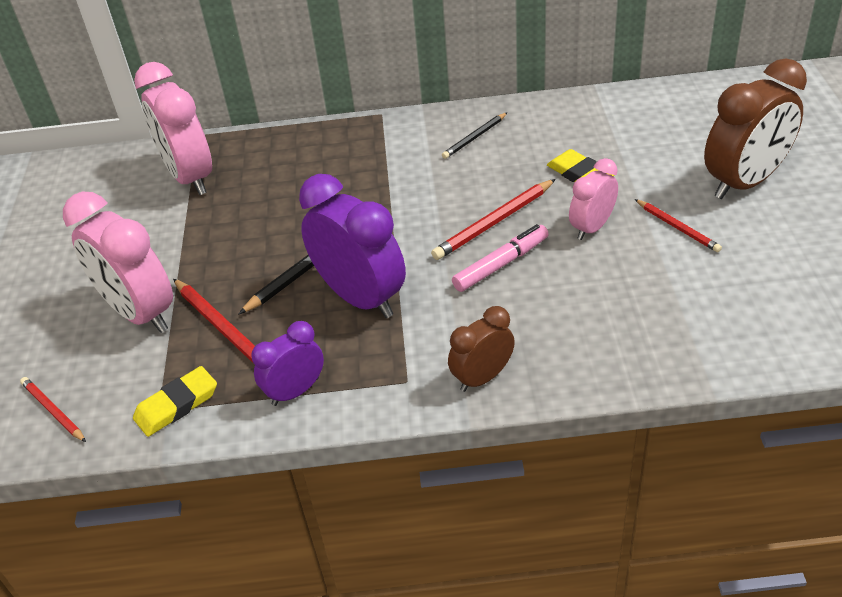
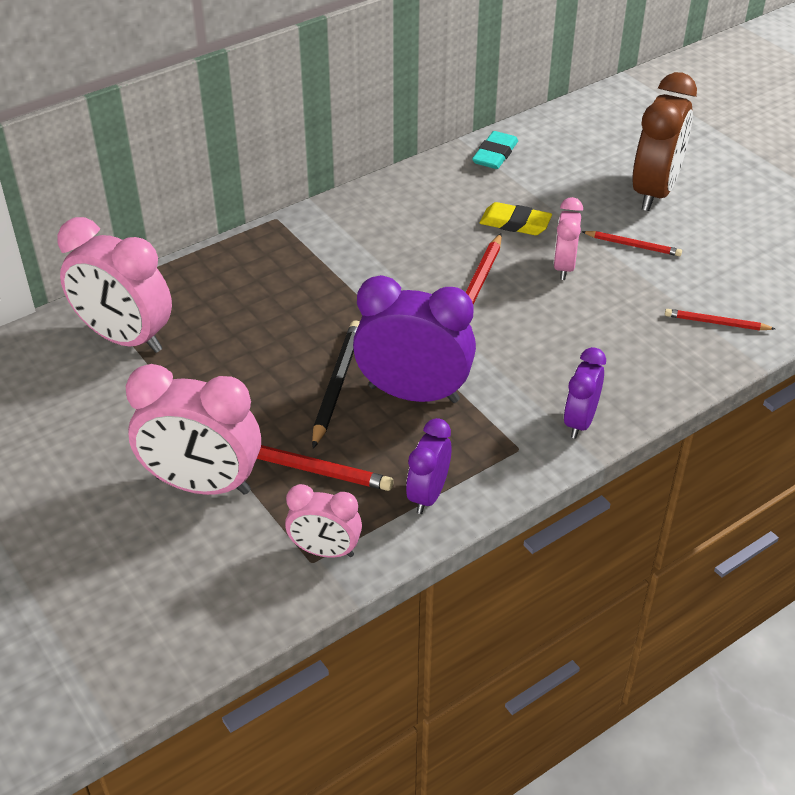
camera: 35 degrees left, 0 degrees up
(53, 411) = (200, 607): red pencil -> red pencil (716, 323)
(177, 405) = (325, 551): yellow eraser -> pink clock
(474, 137) = (390, 216): black pencil -> none
(482, 377) = (580, 421): brown clock -> purple clock
(501, 264) = (514, 323): pink marker -> none
(615, 107) = (495, 154): none -> turquoise eraser

